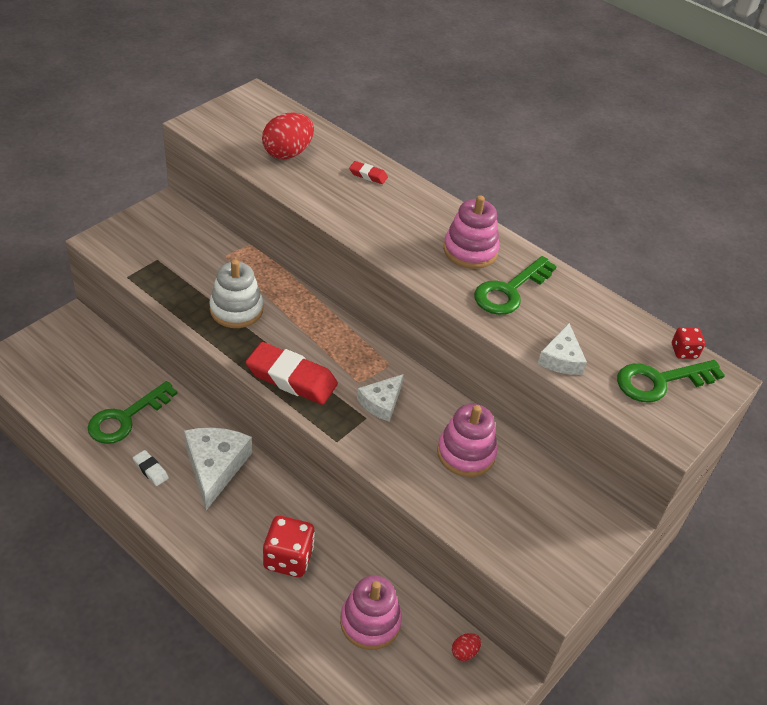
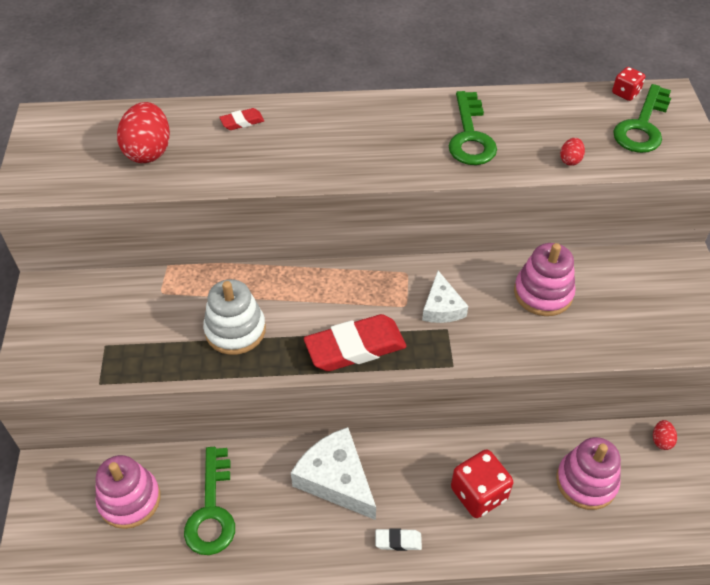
camera: 40 degrees left, 5 degrees up
(151, 470) = (291, 532): white eraser -> white eraser (398, 541)
(470, 250) = (402, 126): pink stacking toy -> pink stacking toy (129, 500)
(561, 359) = (570, 160): white cheese -> red egg

